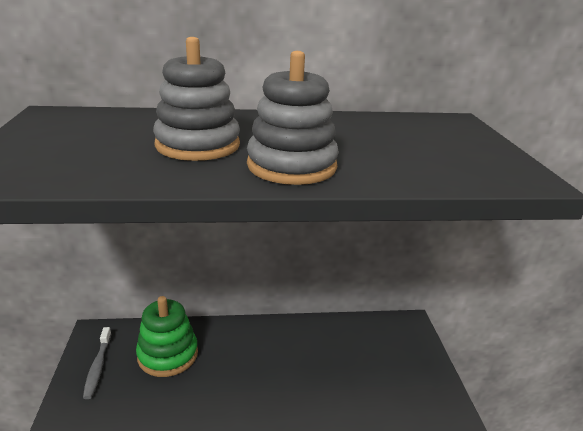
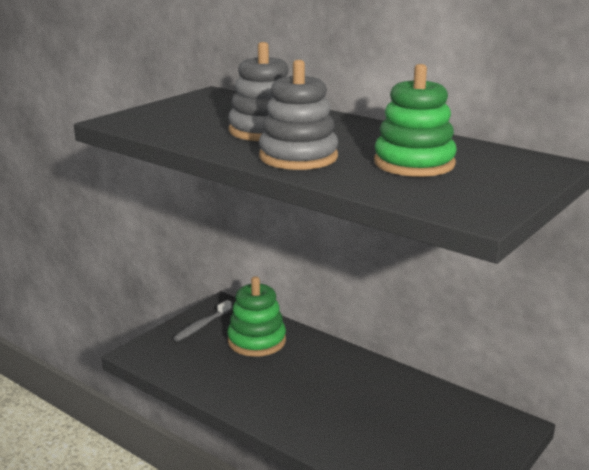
camera: 45 degrees right, 5 degrees down
(387, 144) = (414, 163): none -> green stacking toy

